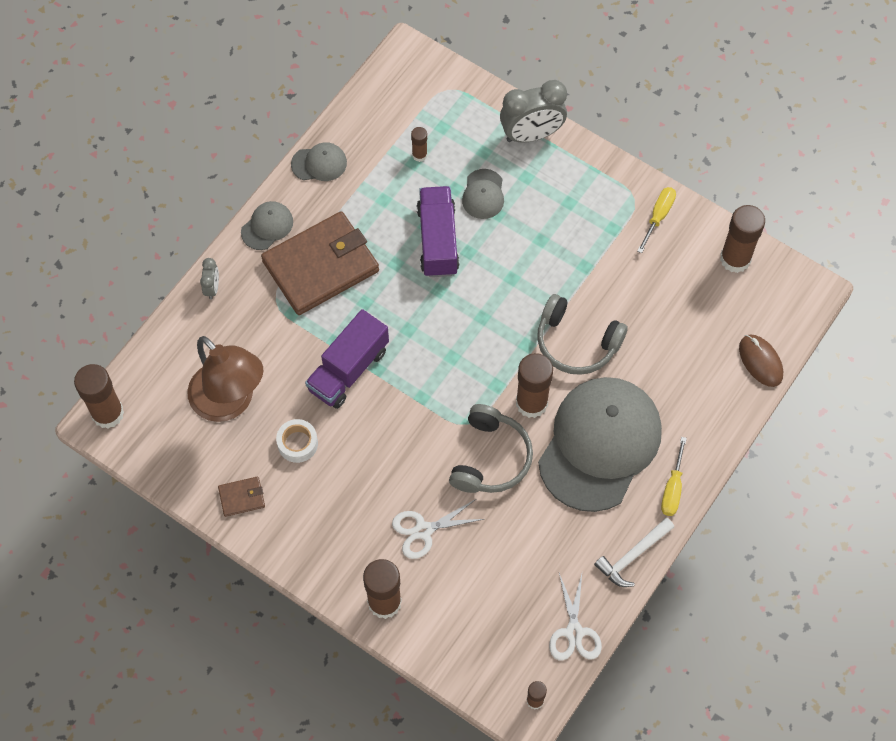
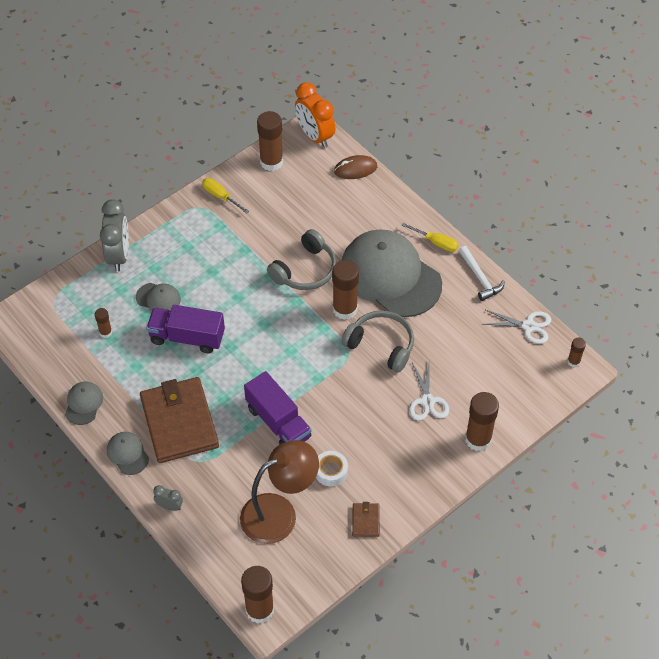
camera: 75 degrees left, 10 degrees down
(798, 299) = (315, 136): none -> orange clock

